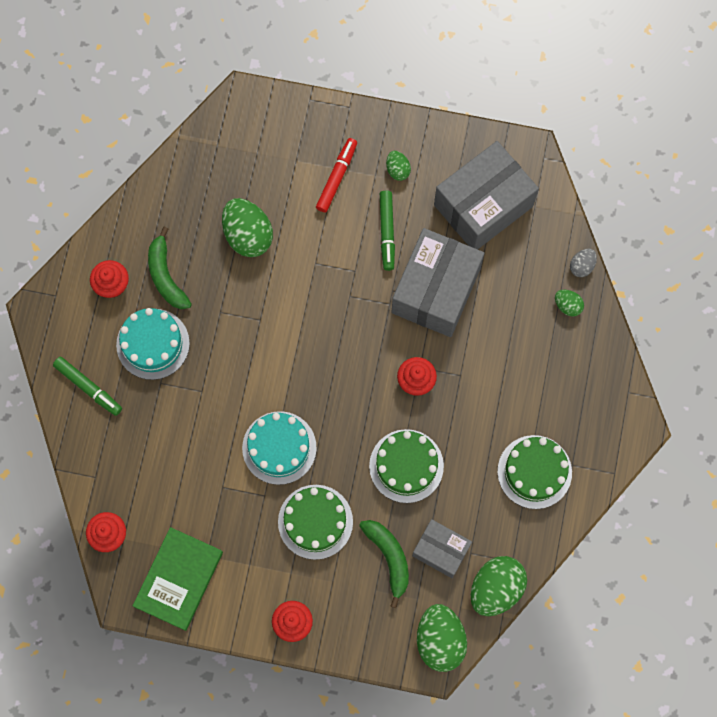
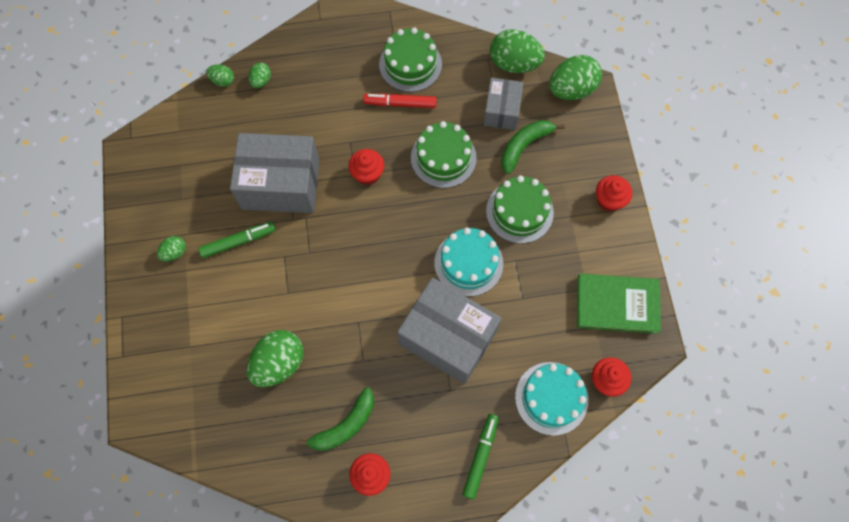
camera: 110 degrees left, 5 degrees down
(153, 344) = (416, 411): turquoise cake -> turquoise cake (551, 398)
(336, 177) = (197, 303): red marker -> red marker (400, 103)
(483, 205) = (189, 171): grey box -> grey box (448, 337)
(581, 266) = (223, 81): grey egg -> green egg

